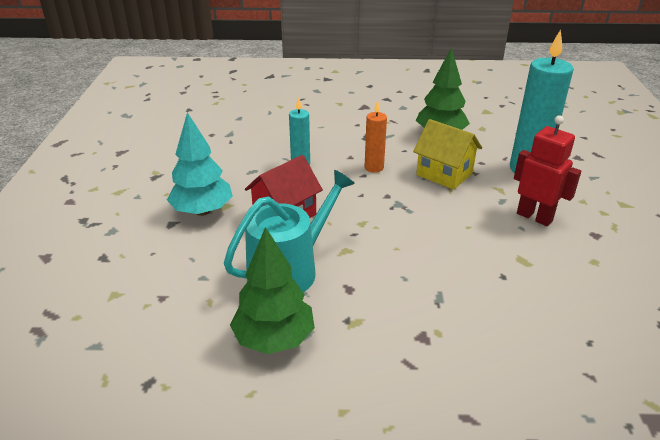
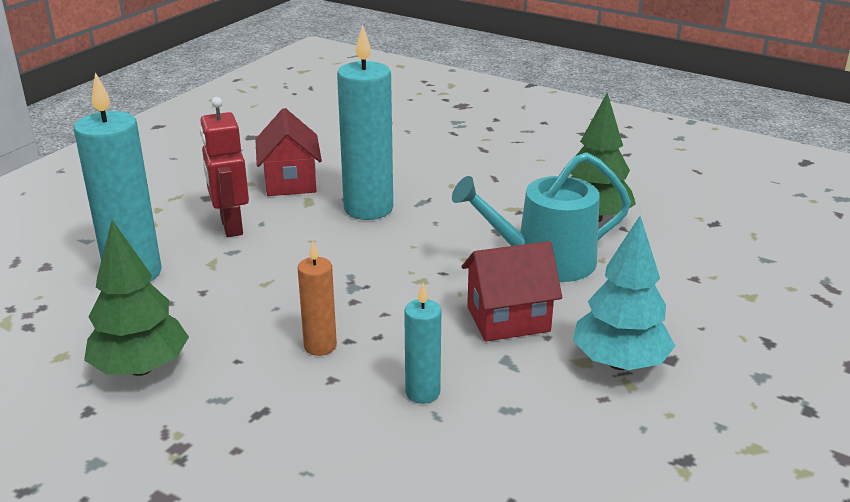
camera: 150 degrees left, 5 degrees down
(444, 174) = (243, 303): yellow house -> none
(470, 271) = (368, 209): none -> turquoise candle
(568, 275) = (290, 182): none -> red house

